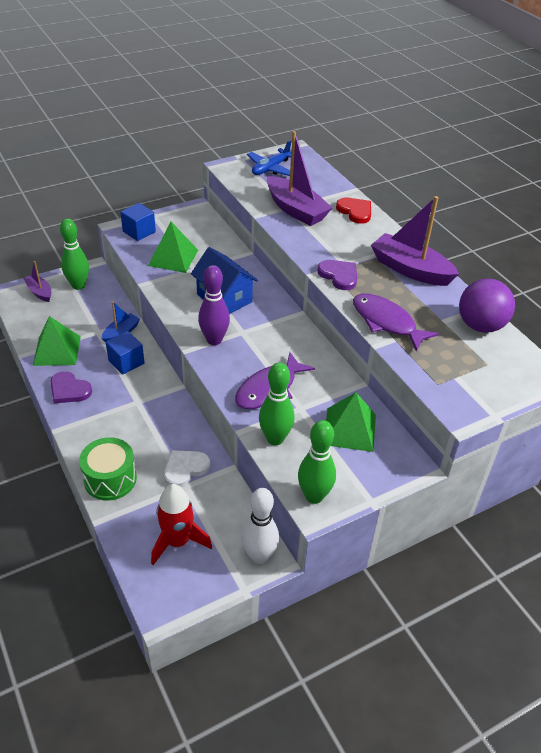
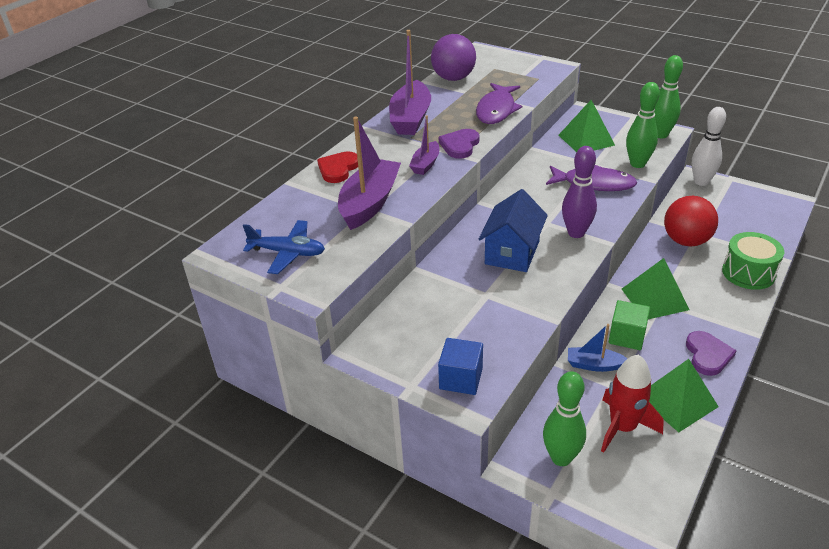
camera: 115 degrees left, 5 degrees down
(39, 292) = (613, 492): purple boat -> purple boat (425, 164)
(126, 362) = (626, 336): blue cube -> green cube
(173, 257) = (483, 320): green pyramid -> green pyramid (654, 299)
(178, 541) = (742, 216): red rocket -> red rocket (622, 427)
(185, 469) = (686, 241): white heart -> red ball

